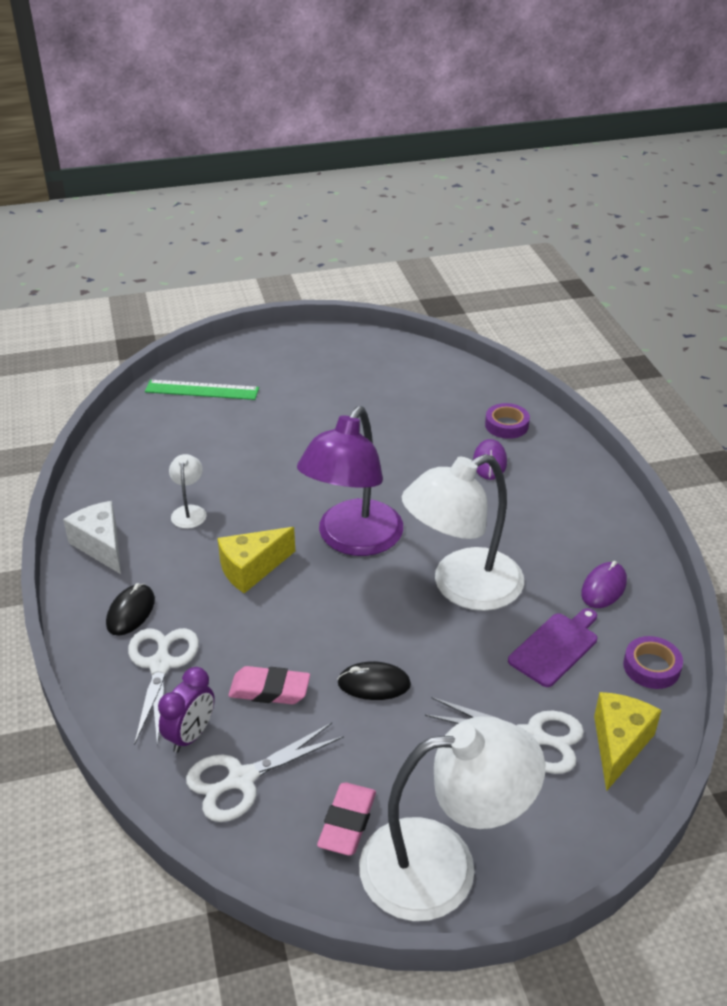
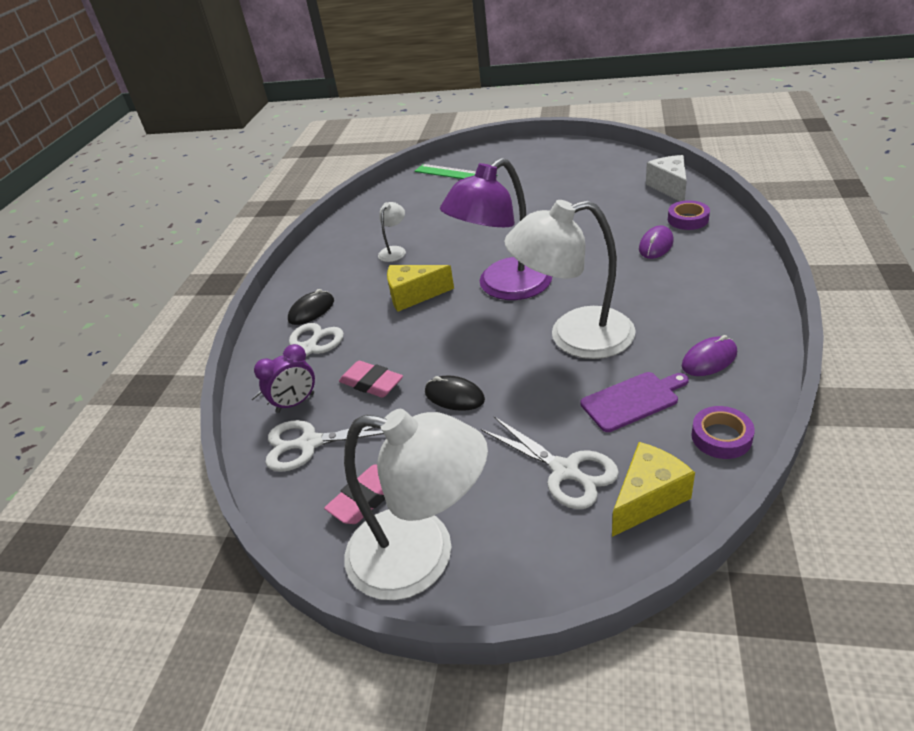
camera: 30 degrees right, 0 degrees up
(101, 546) = (321, 265): white cheese -> white cheese (669, 187)

